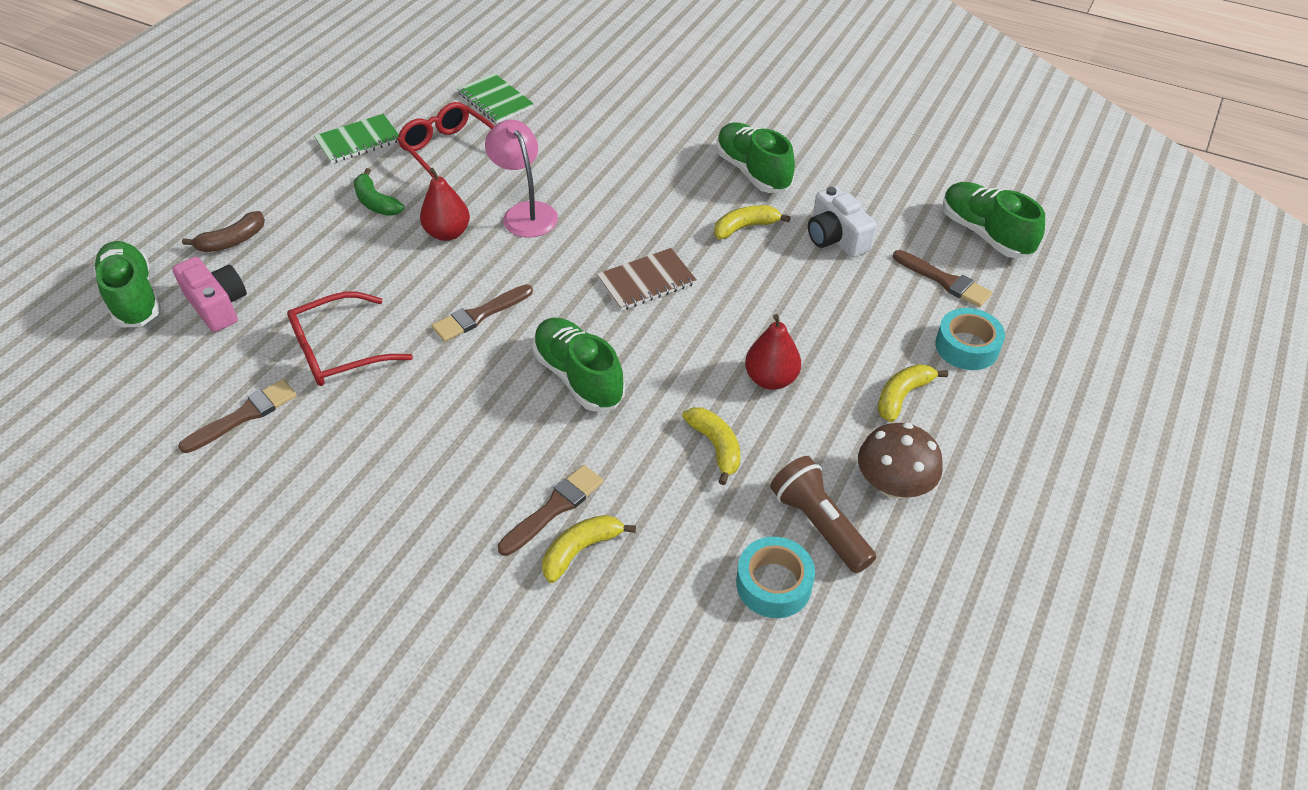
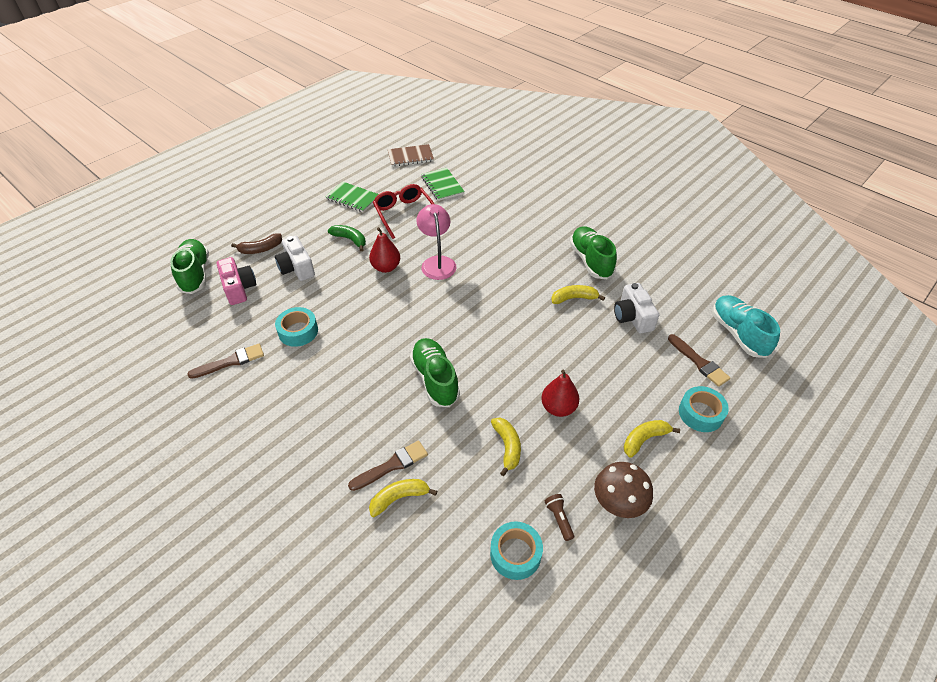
camera: 15 degrees right, 0 degrees up
(303, 258) = (297, 268): none -> white camera
(340, 350) = (298, 331): red glasses -> turquoise tape
(358, 141) = (352, 198): green notebook -> green notebook turned 45 degrees clockwise
(376, 202) = (350, 239): green banana -> green banana turned 150 degrees clockwise
(480, 315) = (388, 325): brown brush -> none
(646, 281) = (498, 323): brown notebook -> brown notebook (410, 157)
(819, 525) = (559, 519): brown flashlight -> brown flashlight, size x0.53
(985, 234) = (738, 334): green shoe -> turquoise shoe

